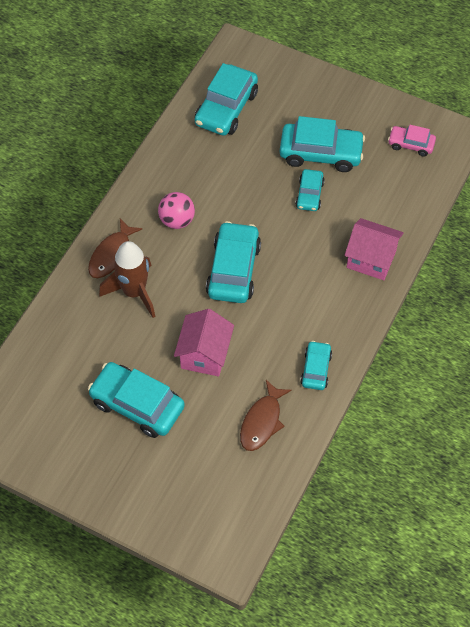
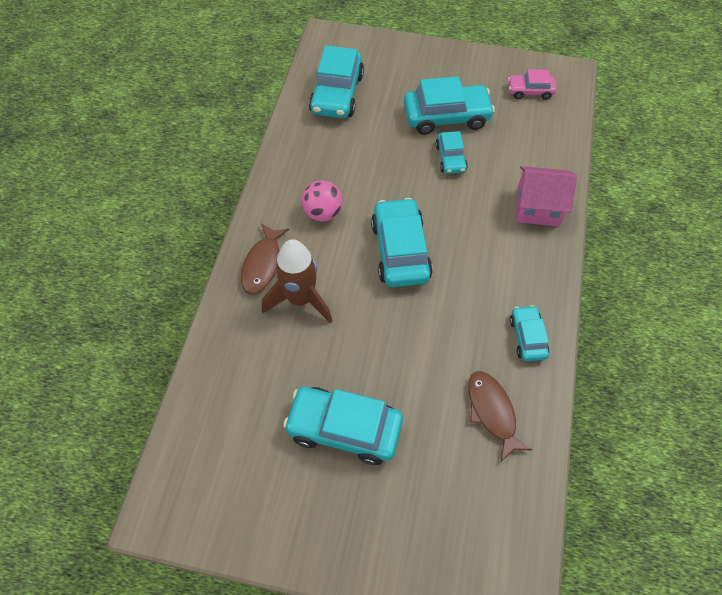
camera: 15 degrees left, 0 degrees up
(204, 354) = (401, 350): pink house -> none
(262, 421) = (492, 412): brown fish -> brown fish turned 150 degrees clockwise

